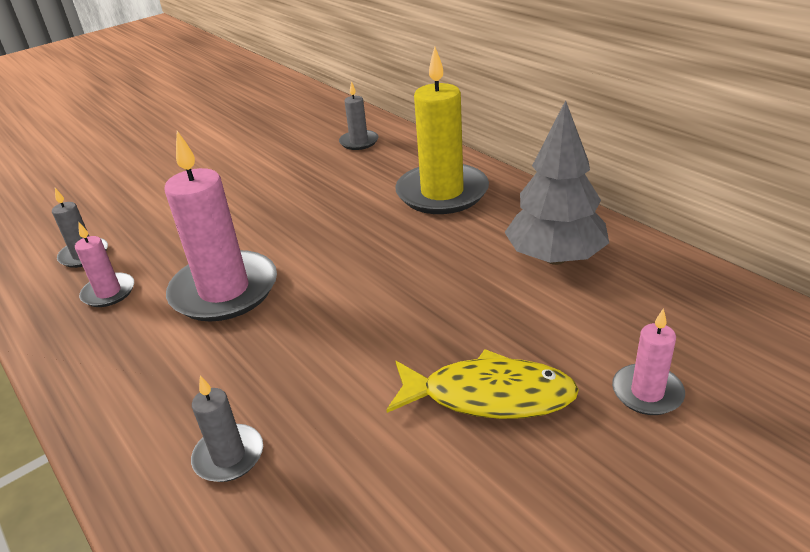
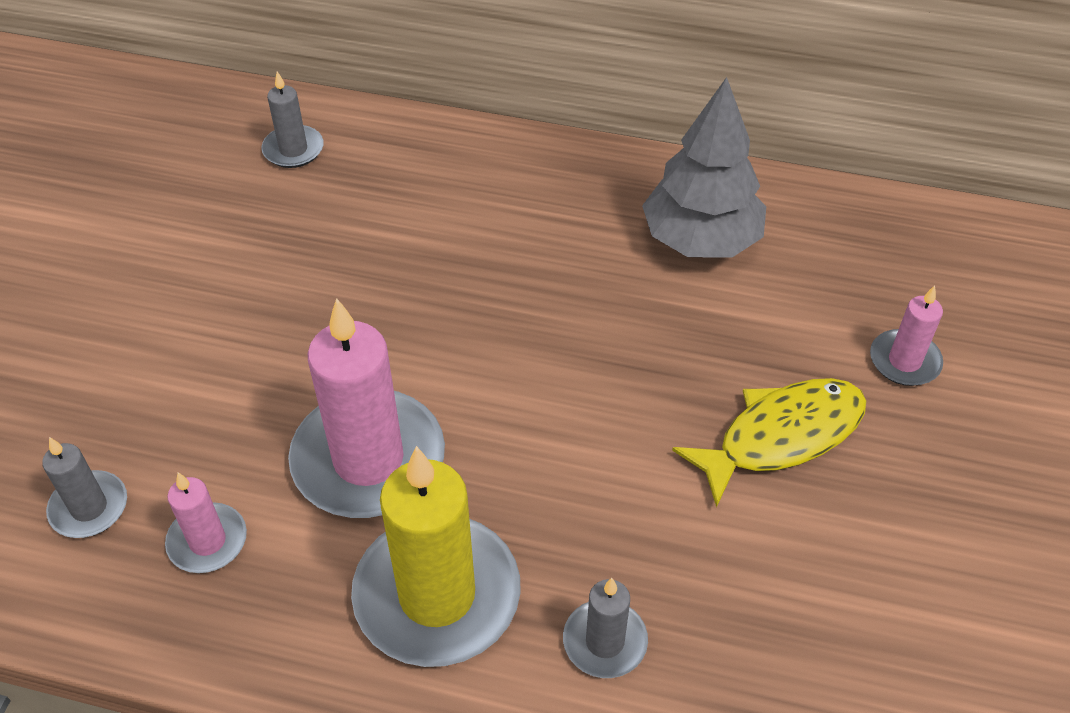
camera: 40 degrees left, 15 degrees up
(442, 193) = (493, 196): yellow candle -> yellow candle (437, 595)

